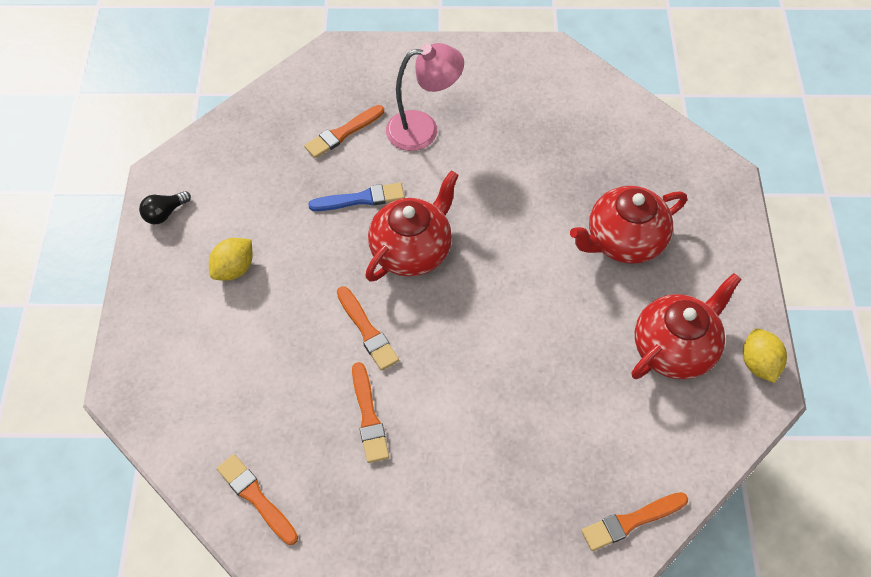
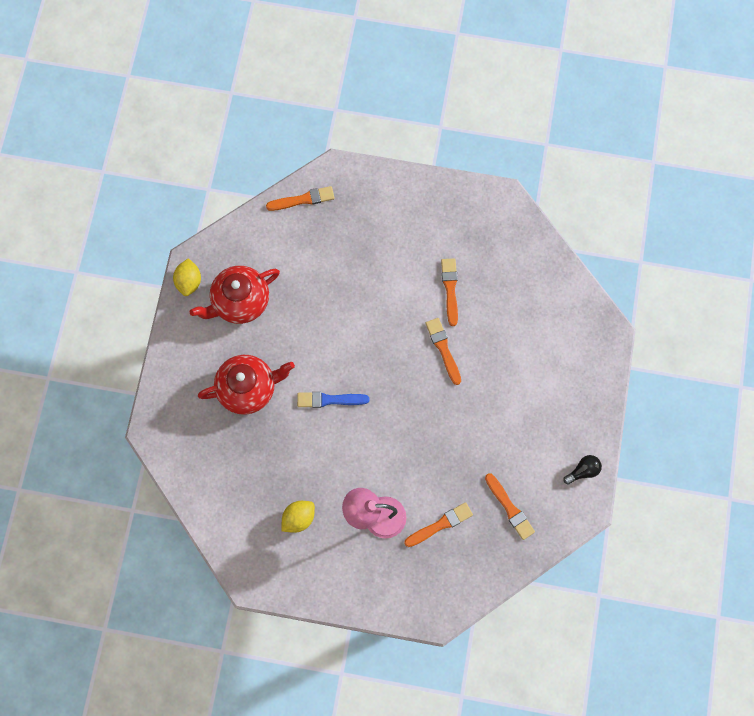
camera: 170 degrees left, 15 degrees up
(234, 269) = (532, 413): yellow lemon -> yellow lemon (298, 518)
(256, 497) = (525, 250): orange brush -> orange brush (510, 508)
(361, 199) = (434, 458): blue brush -> blue brush (329, 400)
(412, 250) = (402, 407): red teapot -> none

